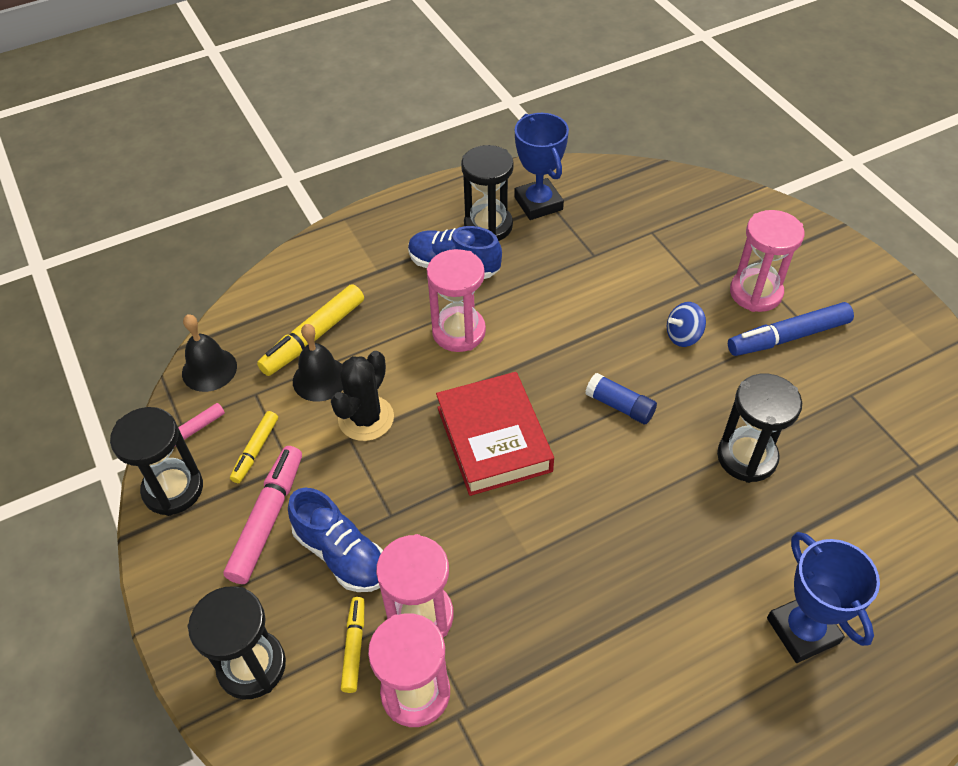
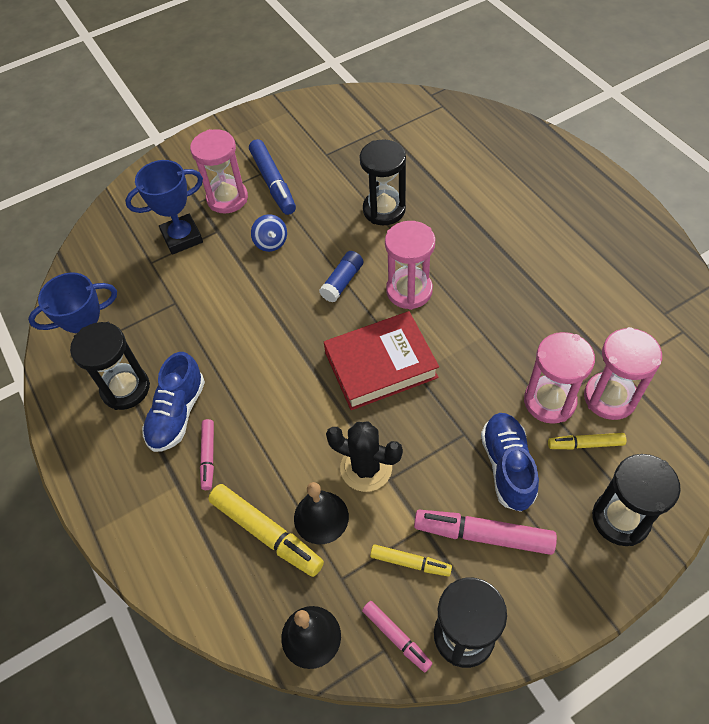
camera: 90 degrees left, 5 degrees up
(341, 554) = (507, 466): blue shoe -> blue shoe turned 45 degrees counterclockwise
(402, 291) = (208, 456): none -> pink marker
(459, 332) = (263, 402): pink hourglass -> pink hourglass (409, 291)
(802, 630) = (512, 189): blue trophy -> blue trophy (182, 237)

